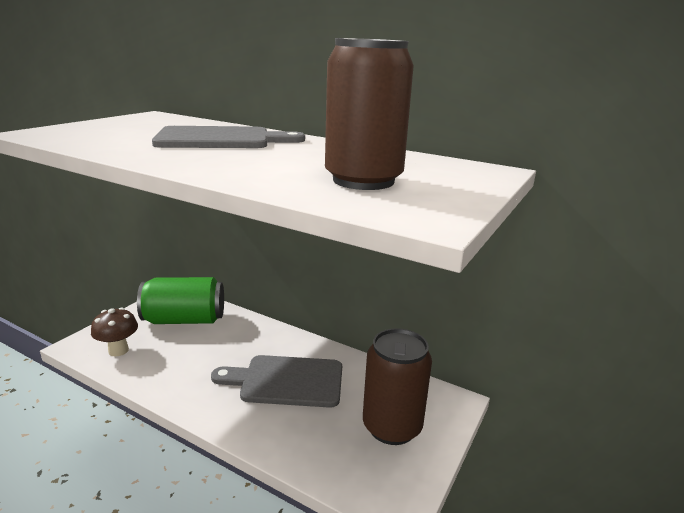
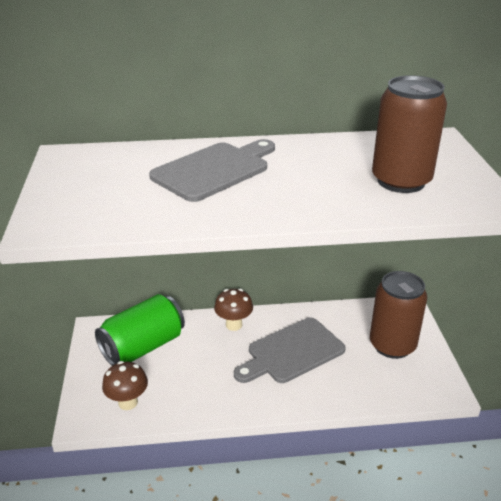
camera: 35 degrees left, 10 degrees up
(269, 337) = (234, 325): none -> brown mushroom

